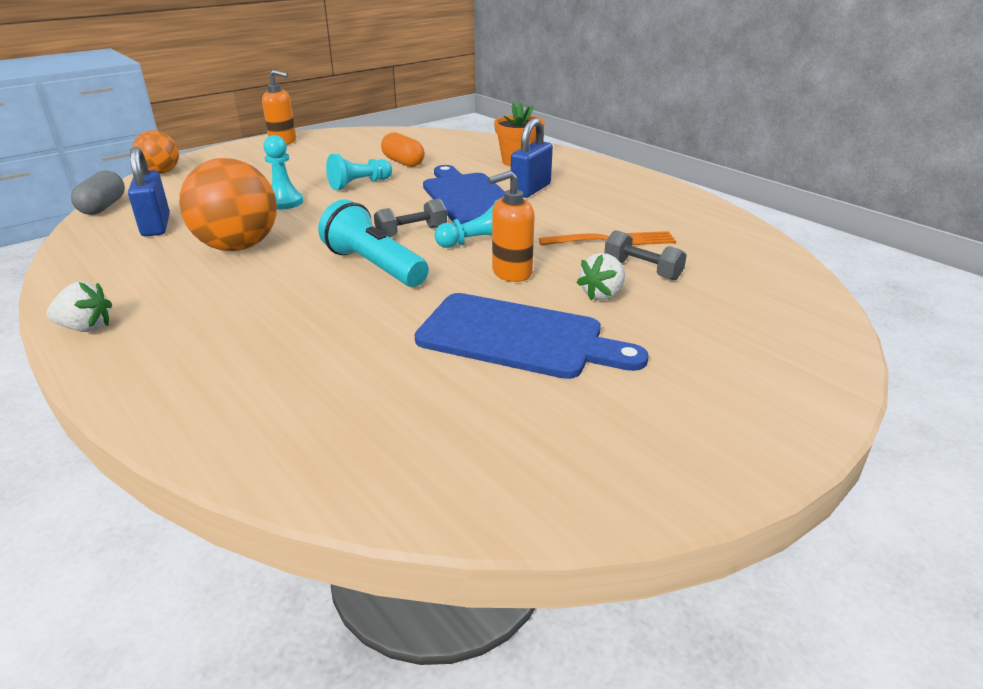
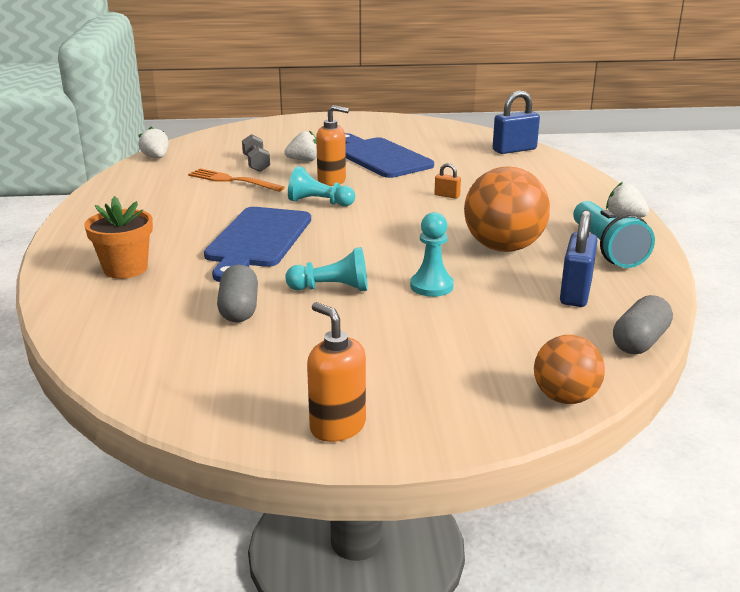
camera: 145 degrees left, 5 degrees down
(347, 293) = (447, 195): none -> orange padlock
(374, 266) = (412, 206): turquoise flashlight -> turquoise flashlight (606, 249)
(403, 162) = (239, 309): orange capsule -> grey capsule
(411, 232) = (354, 222): grey dumbbell -> none
(530, 190) = (192, 232): blue padlock -> blue padlock (514, 150)
(759, 243) = (156, 157): none -> white strawberry

